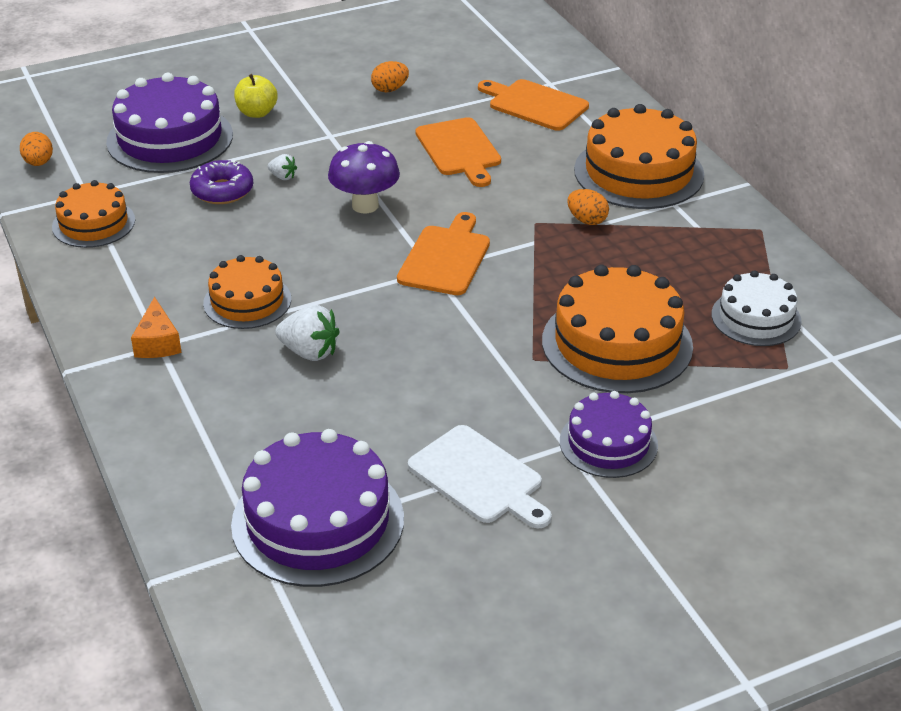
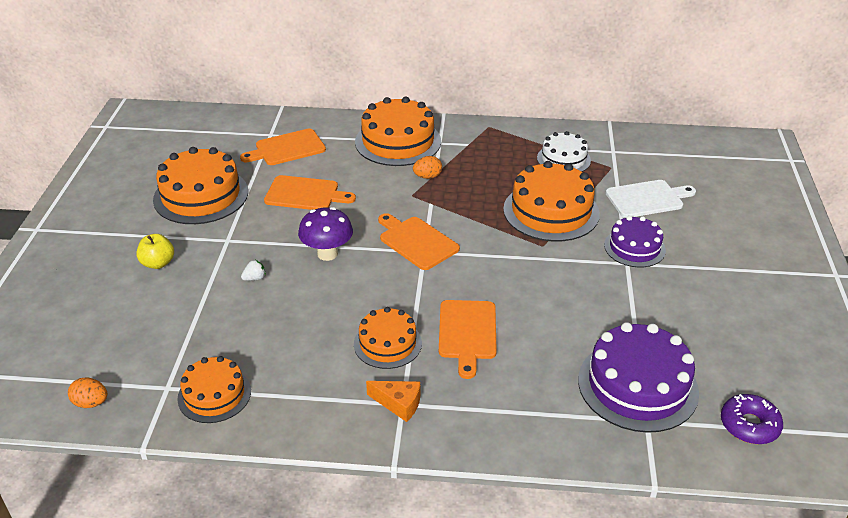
camera: 60 degrees left, 0 degrees up
(170, 138) = (141, 317): purple cake -> none
(222, 191) = (241, 313): purple donut -> purple donut (749, 425)
(309, 352) = (467, 333): white strawberry -> orange cutting board
(390, 89) = (201, 195): orange egg -> orange cake
(479, 477) = (635, 305): white cutting board -> white cutting board (647, 199)

